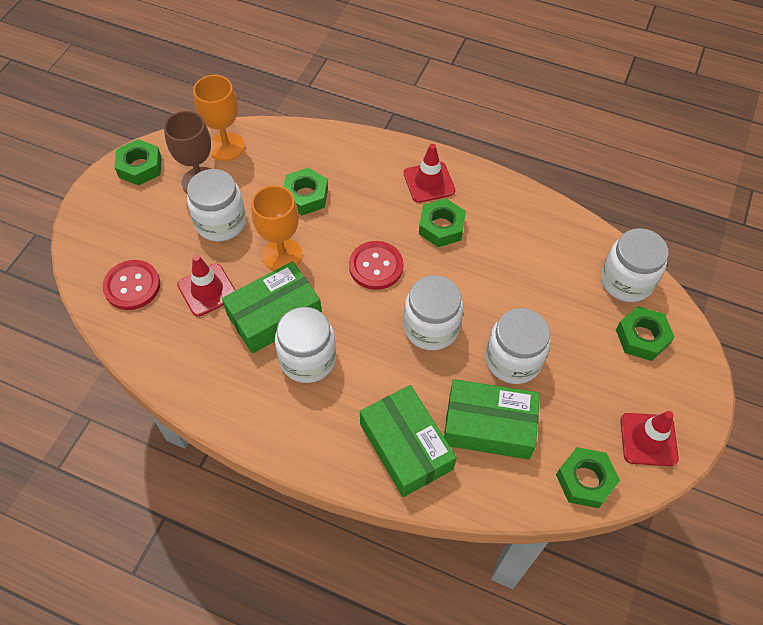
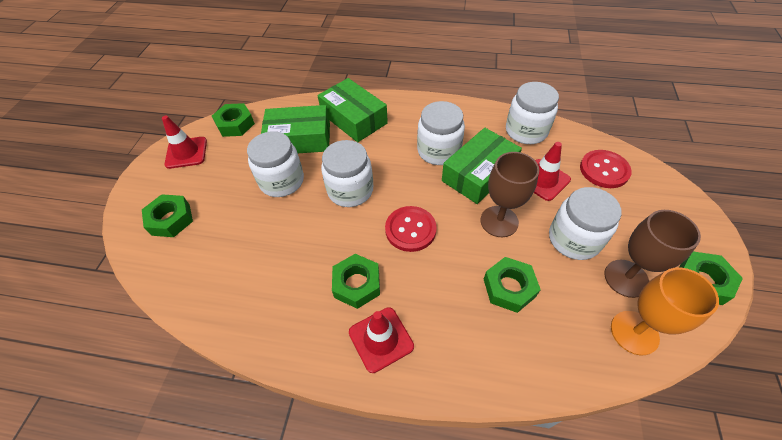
camera: 170 degrees right, 5 degrees down
(282, 255) = (499, 221): orange goblet -> brown goblet
(626, 281) = (171, 267): white jar -> white jar (526, 131)

